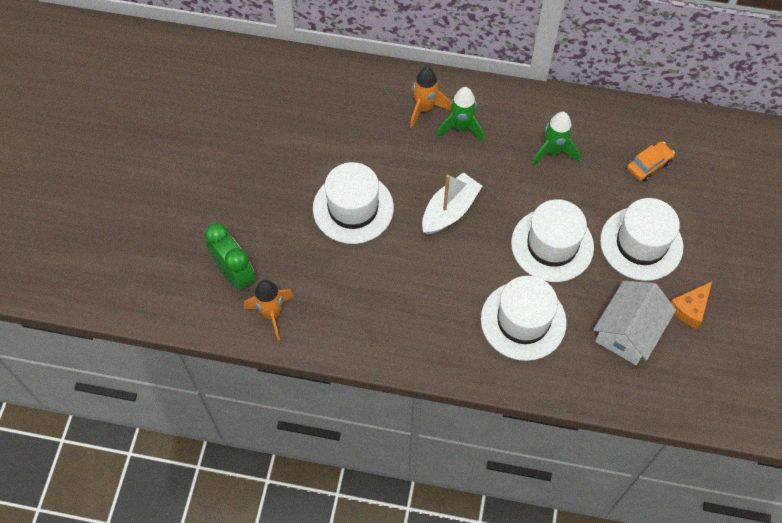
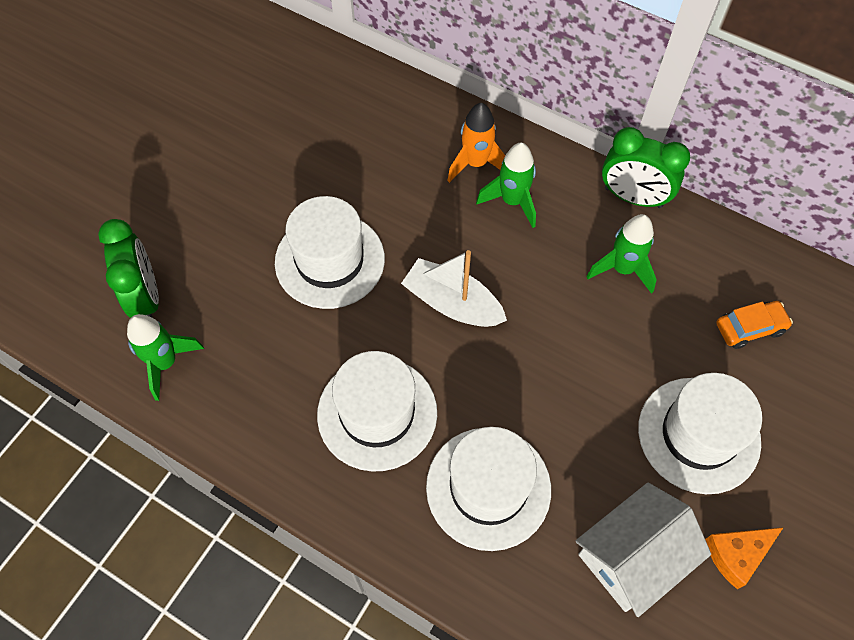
camera: 20 degrees right, 0 degrees up
(272, 314) = (165, 363): orange rocket -> green rocket
(450, 210) = (452, 303): white boat -> white boat turned 120 degrees counterclockwise
(541, 100) = (633, 197): none -> green clock
(552, 245) = (571, 395): white hat -> white hat (377, 413)

